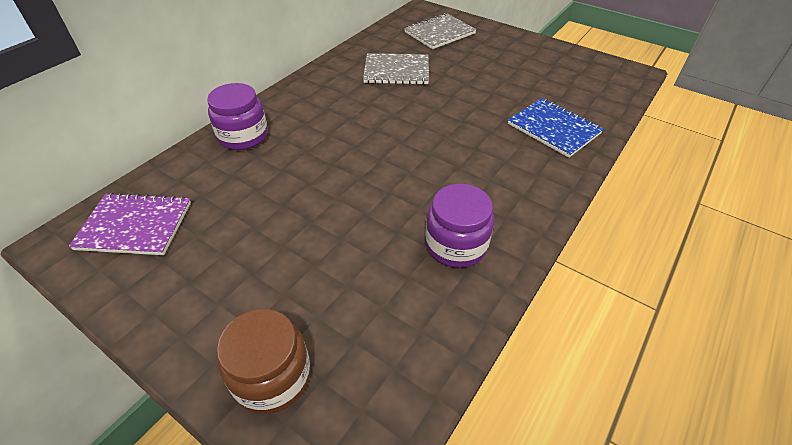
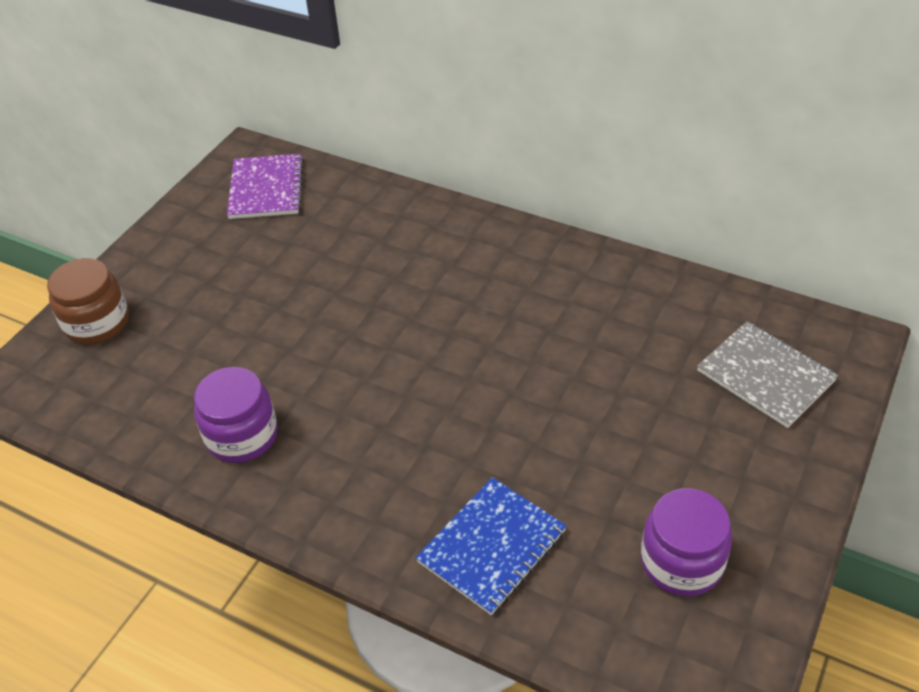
camera: 85 degrees right, 0 degrees up
(243, 136) = (414, 219): purple jar -> purple jar (681, 562)
(396, 71) = (610, 334): grey notebook -> none

